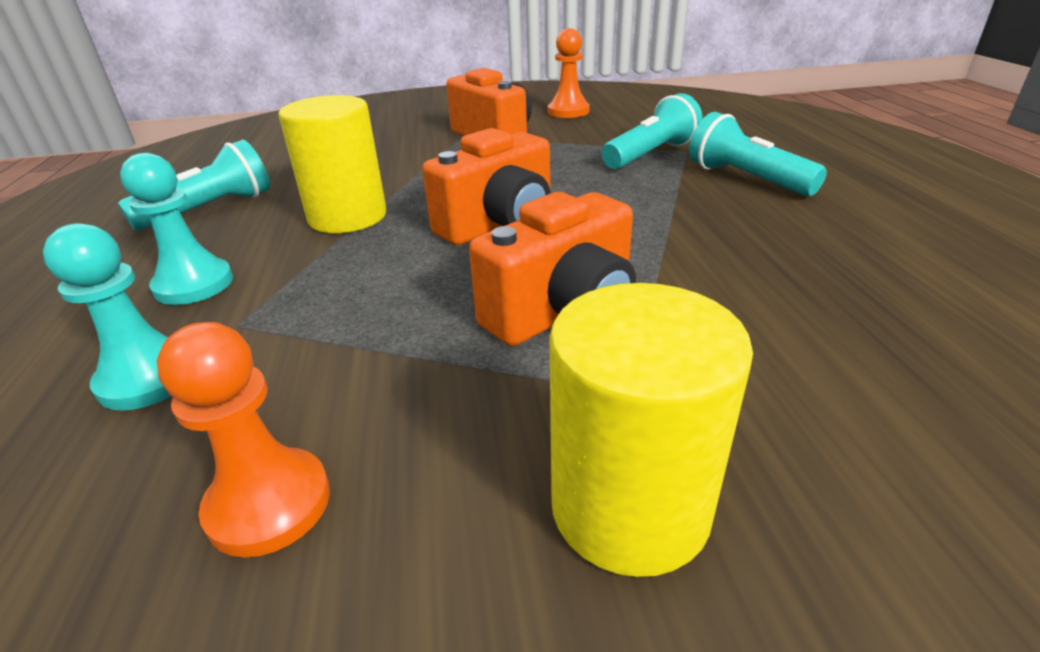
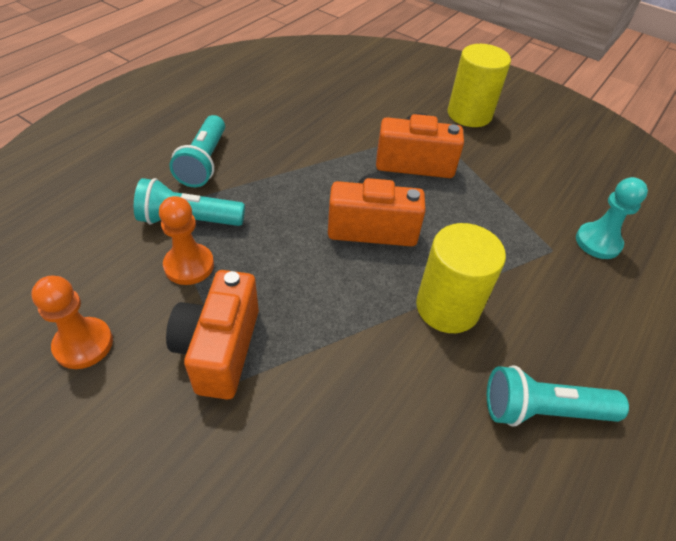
camera: 140 degrees left, 15 degrees up
(194, 284) = (570, 300): turquoise pawn -> none
(269, 504) = (561, 168): orange pawn -> orange pawn (189, 265)

